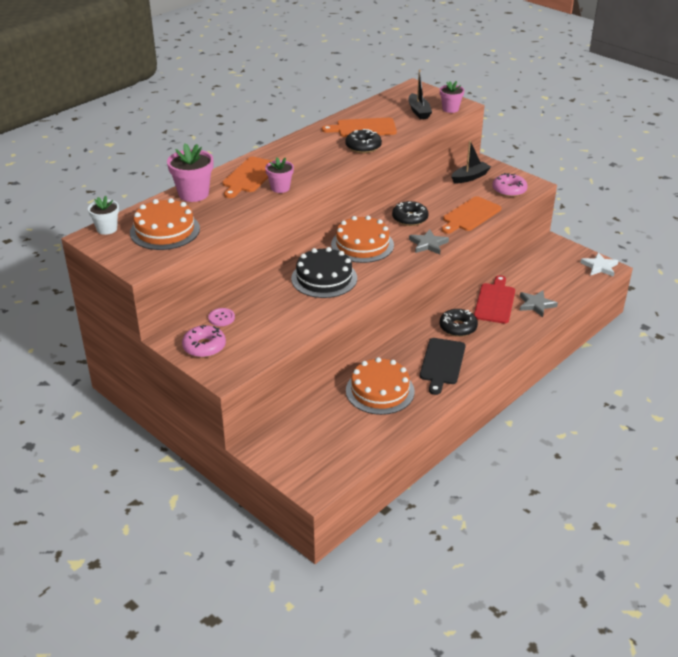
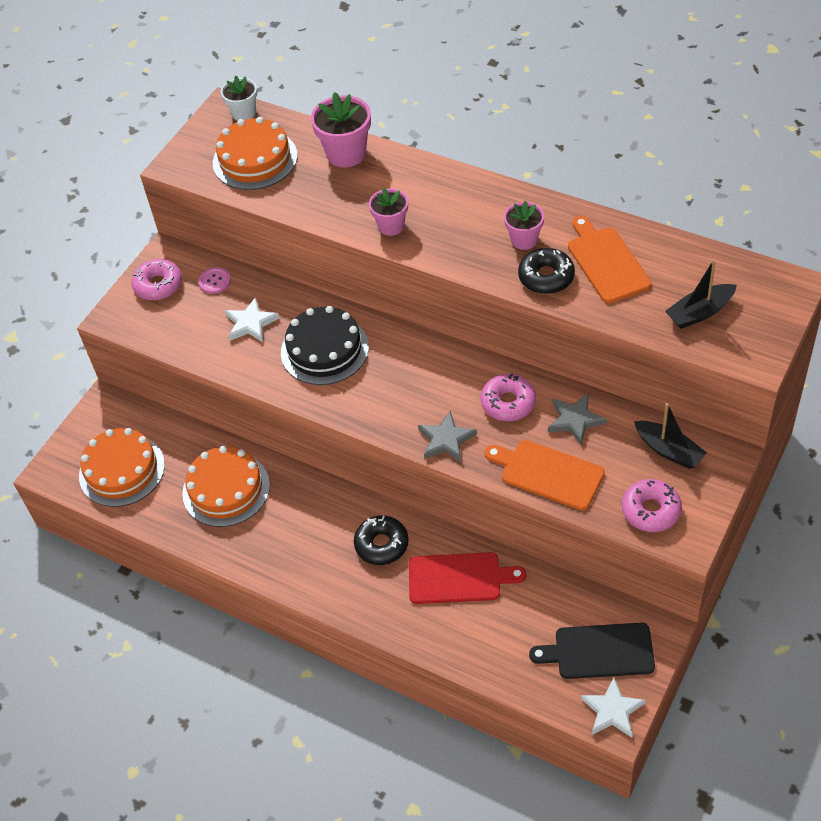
camera: 80 degrees right, 15 degrees up
(250, 176) = (410, 188): orange cutting board -> none
(277, 306) = (251, 323): none -> white star
(362, 245) = (417, 367): orange cake -> orange cake (122, 470)
(410, 218) = (508, 403): black donut -> pink donut
(442, 363) = (297, 543): black cutting board -> black cutting board (599, 651)
(450, 109) = (731, 350): pink flower pot -> pink flower pot (524, 240)
(536, 305) = (470, 633): grey star -> grey star (575, 420)

